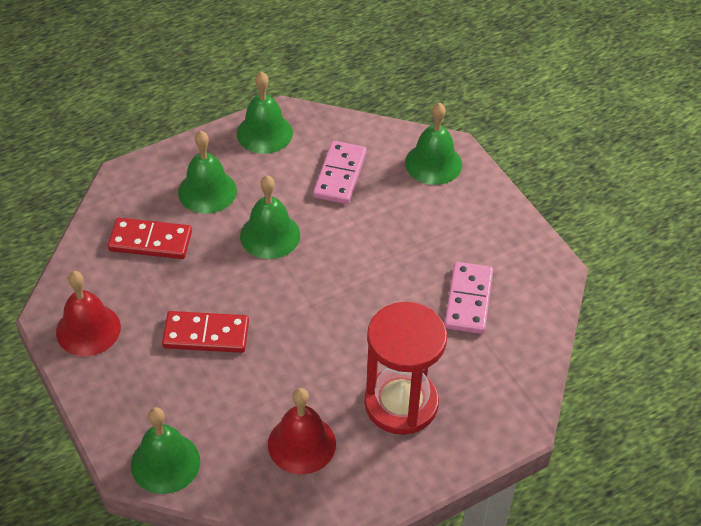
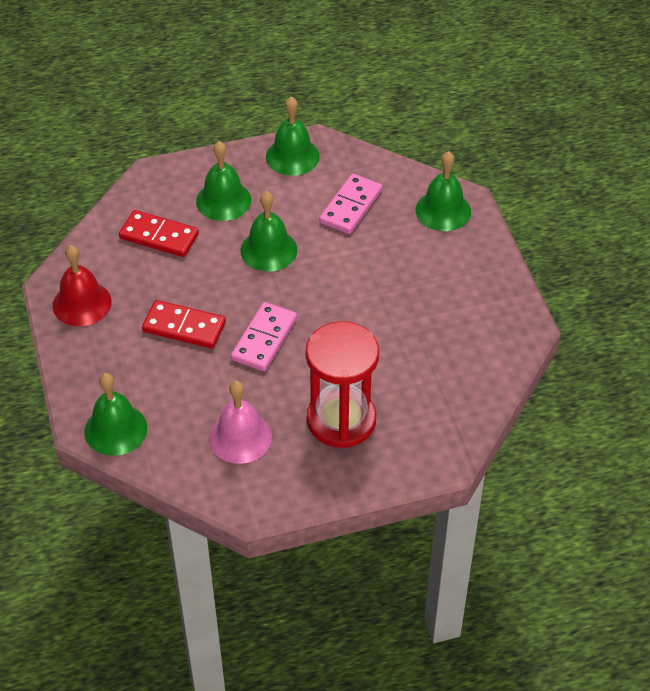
camera: 15 degrees right, 0 degrees up
(301, 444) = (240, 437): red bell -> pink bell
(468, 300) = (434, 341): pink domino -> pink domino (264, 339)

